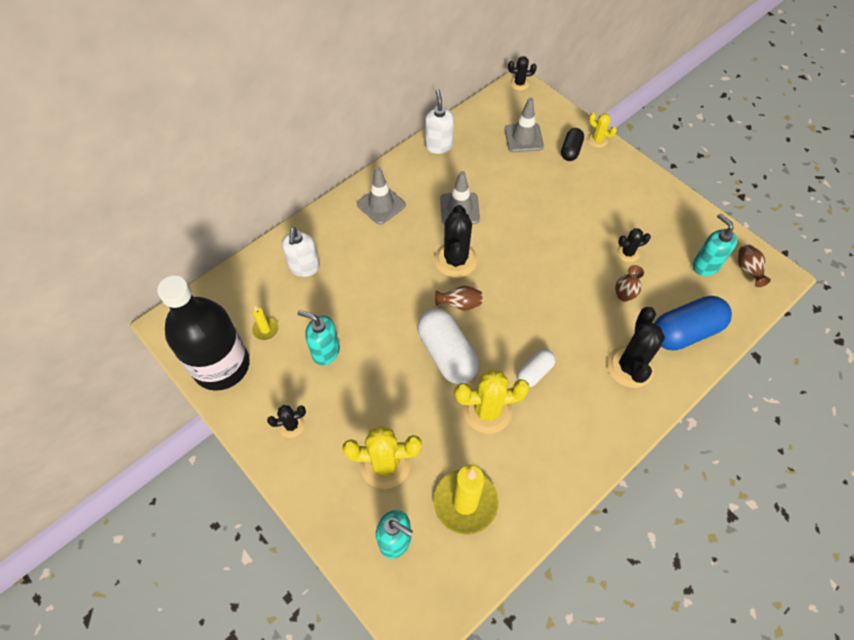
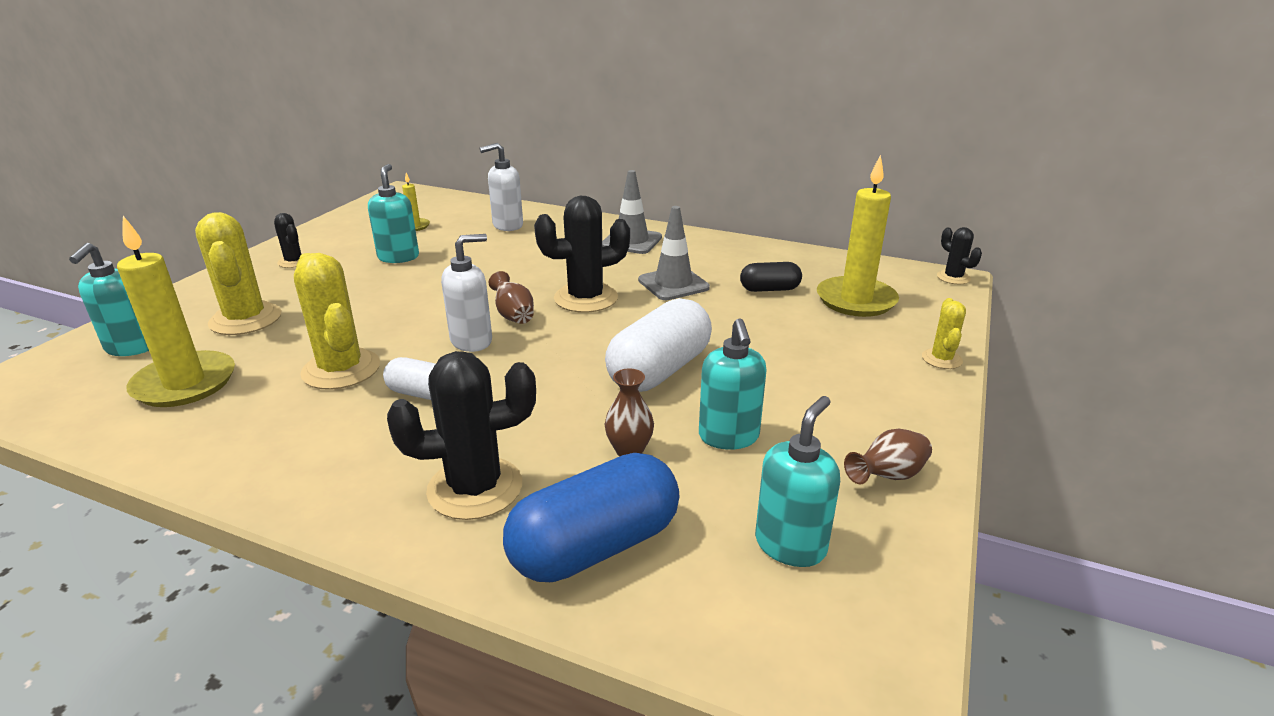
camera: 65 degrees right, 30 degrees down
(221, 365) = (361, 219): black bottle -> none
(438, 146) = (763, 252): white soap dispenser -> white soap dispenser (472, 341)
(447, 354) = (426, 323): white capsule -> white capsule (659, 370)
(523, 138) = (856, 300): grey traffic cone -> yellow candle
(571, 150) = (885, 340): black capsule -> black capsule (769, 289)
(627, 253) = (729, 437): black cactus -> turquoise soap dispenser
(685, 332) = (595, 546): blue capsule -> blue capsule turned 75 degrees counterclockwise
(747, 270) = (841, 622): brown vase -> brown vase (887, 476)

